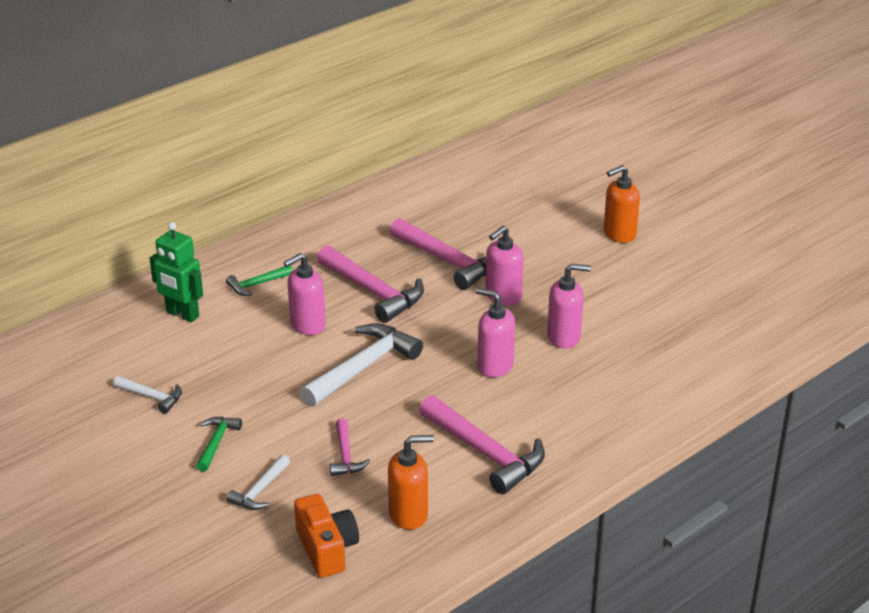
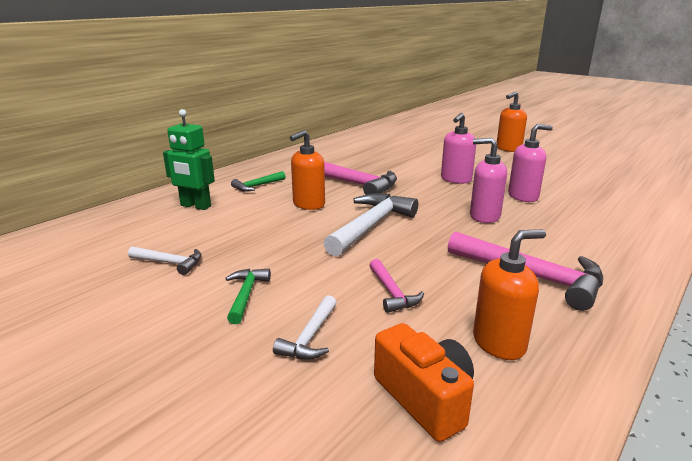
camera: 10 degrees left, 10 degrees down
(307, 325) = (308, 204): pink soap dispenser -> orange soap dispenser
(447, 261) = (400, 166): pink hammer -> none

